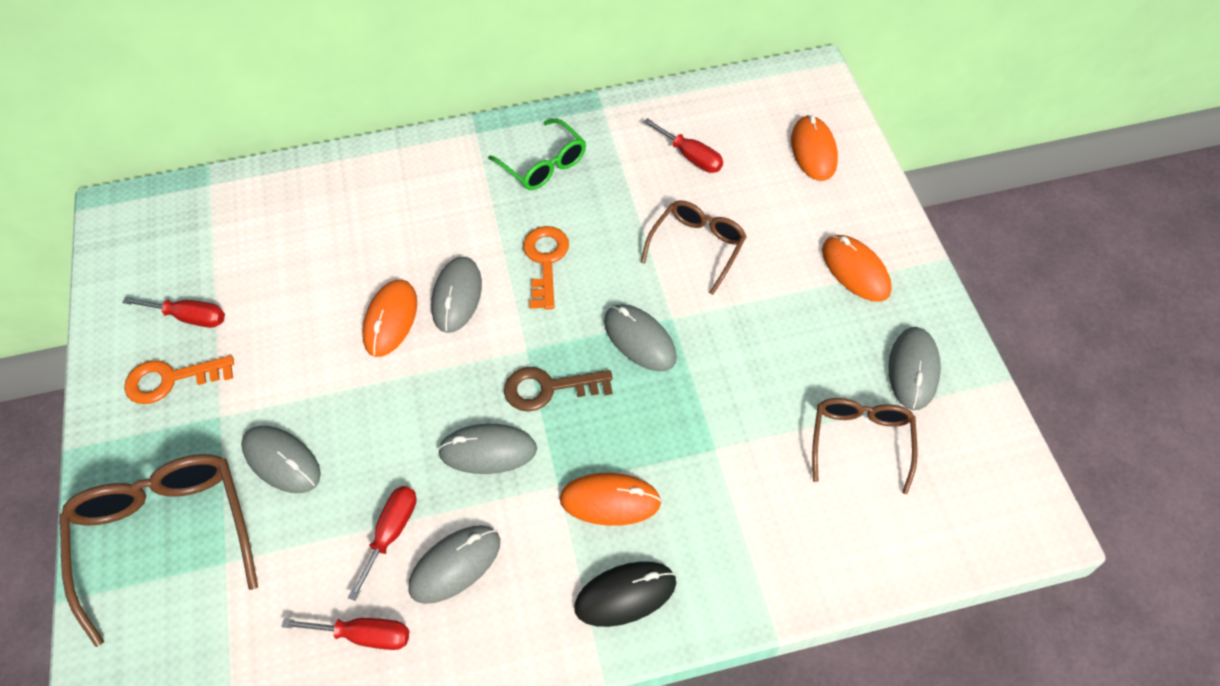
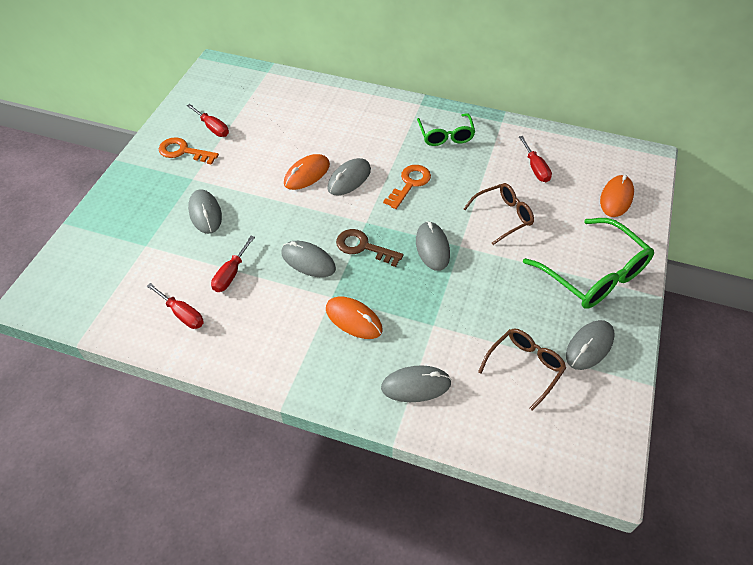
camera: 30 degrees right, 5 degrees down
(166, 537) = (128, 220): brown glasses -> none
(391, 533) = (231, 274): red screwdriver -> red screwdriver turned 150 degrees clockwise
(455, 565) = (250, 306): grey mouse -> grey mouse (416, 385)
(625, 595) = (326, 370): black mouse -> none
(855, 270) = (593, 274): orange mouse -> green glasses

